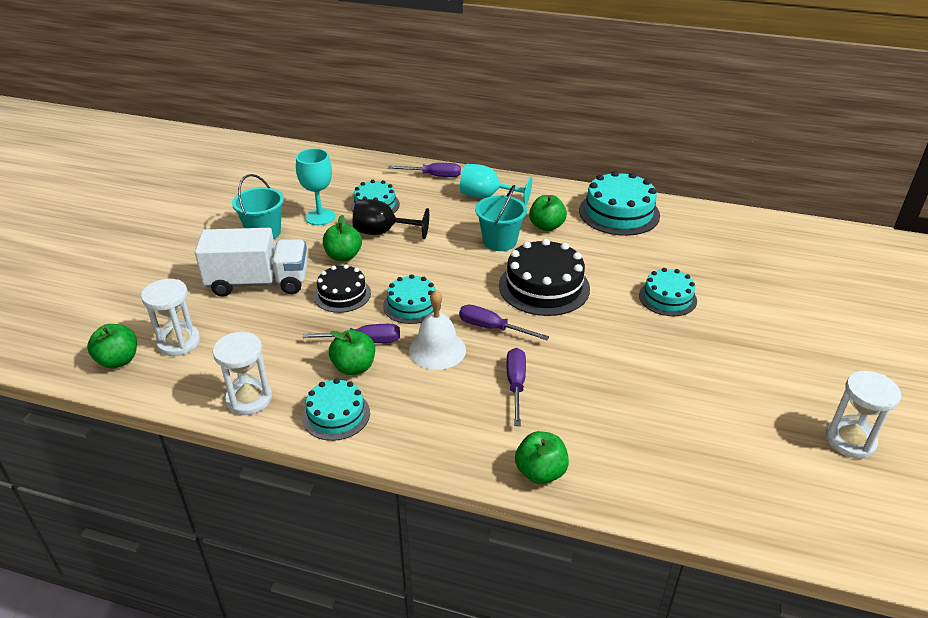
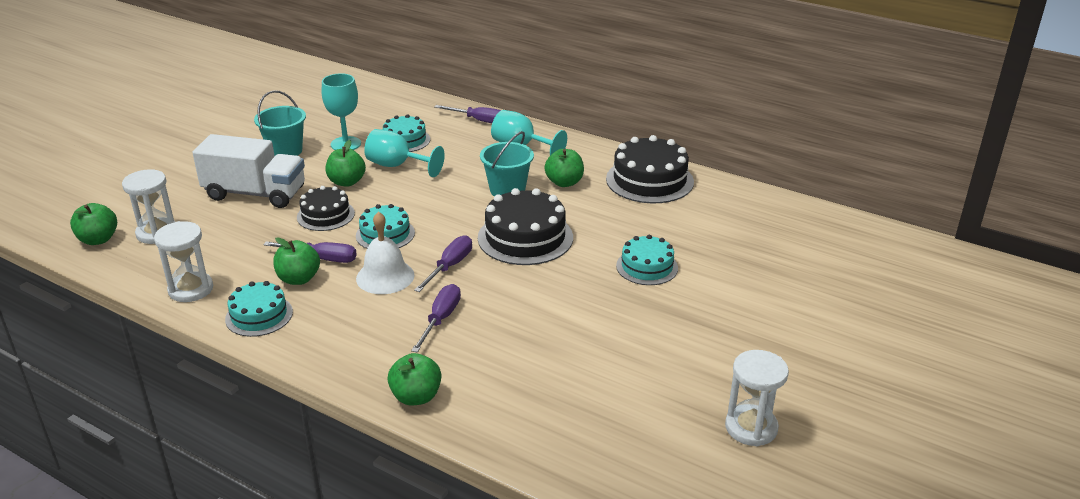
camera: 15 degrees right, 5 degrees down
(383, 232) = (397, 166): black goblet -> turquoise goblet
(492, 328) = (449, 266): purple screwdriver -> purple screwdriver turned 75 degrees clockwise
(619, 213) = (649, 180): turquoise cake -> black cake

